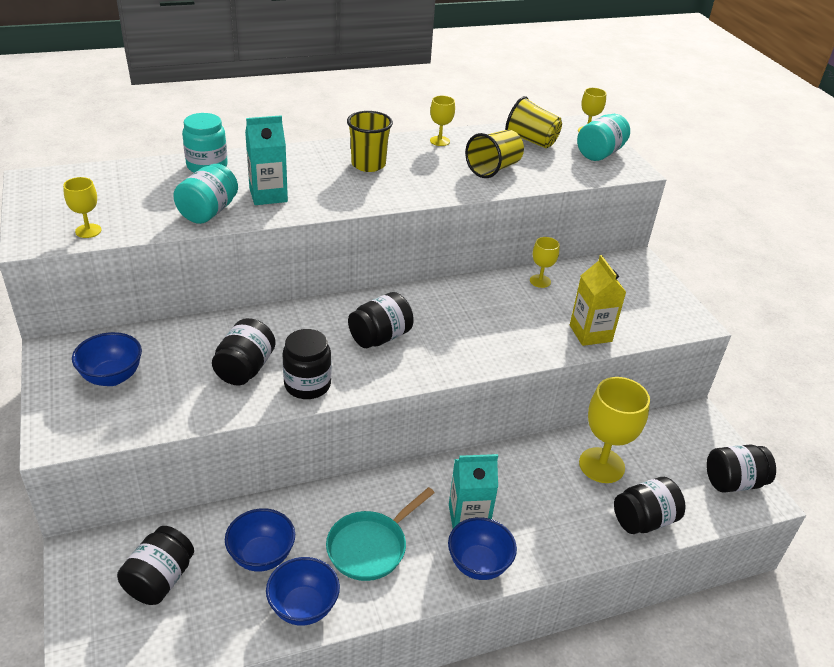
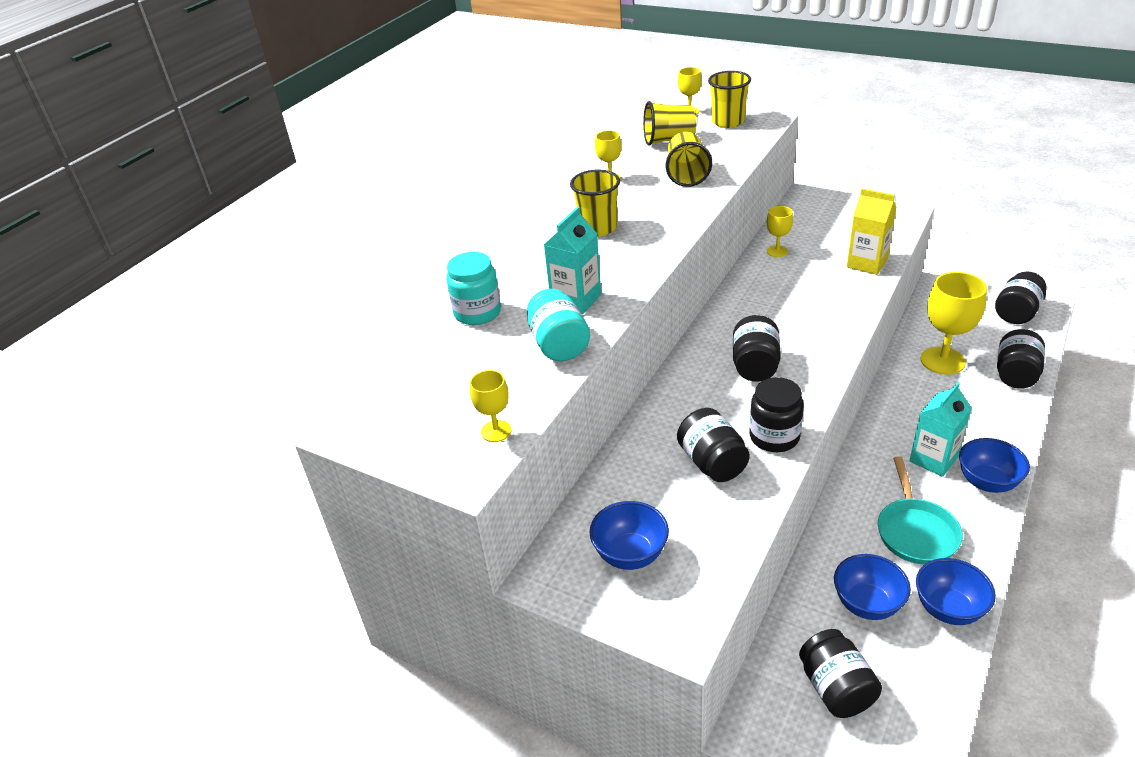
camera: 35 degrees left, 0 degrees up
(600, 153) = (728, 122): turquoise jar -> yellow cup

